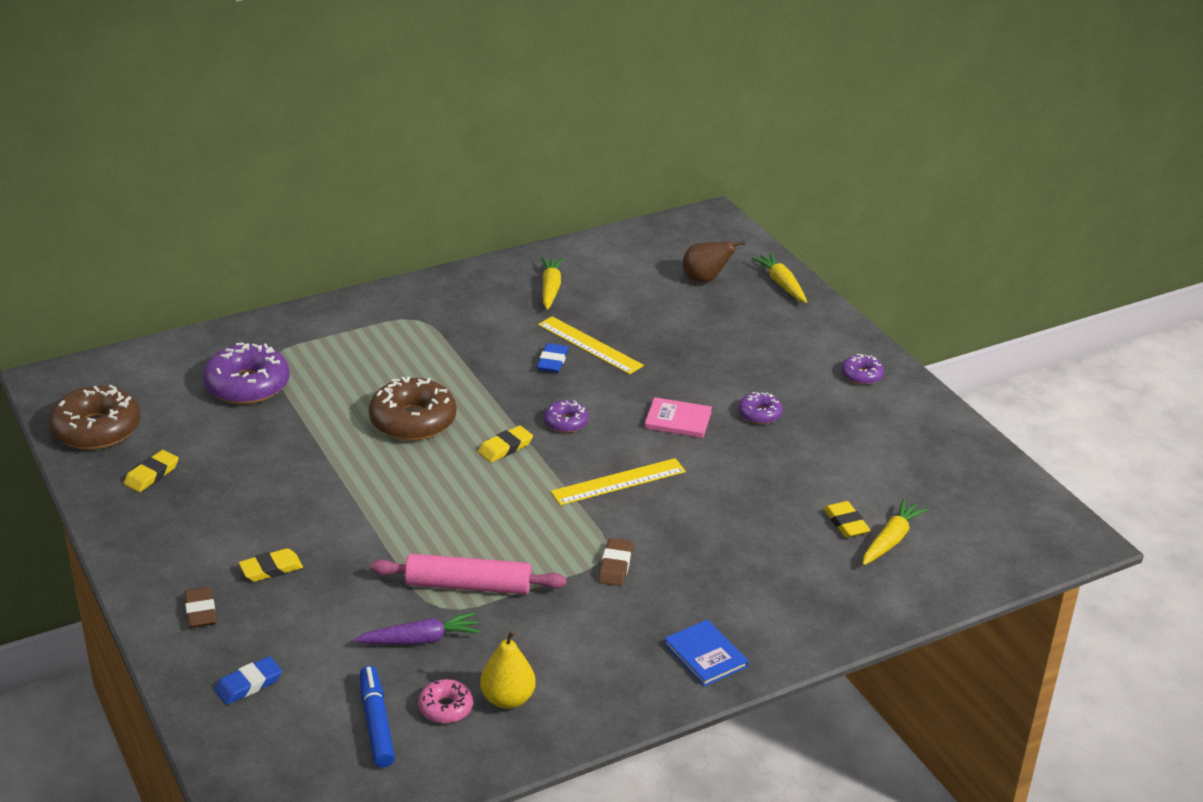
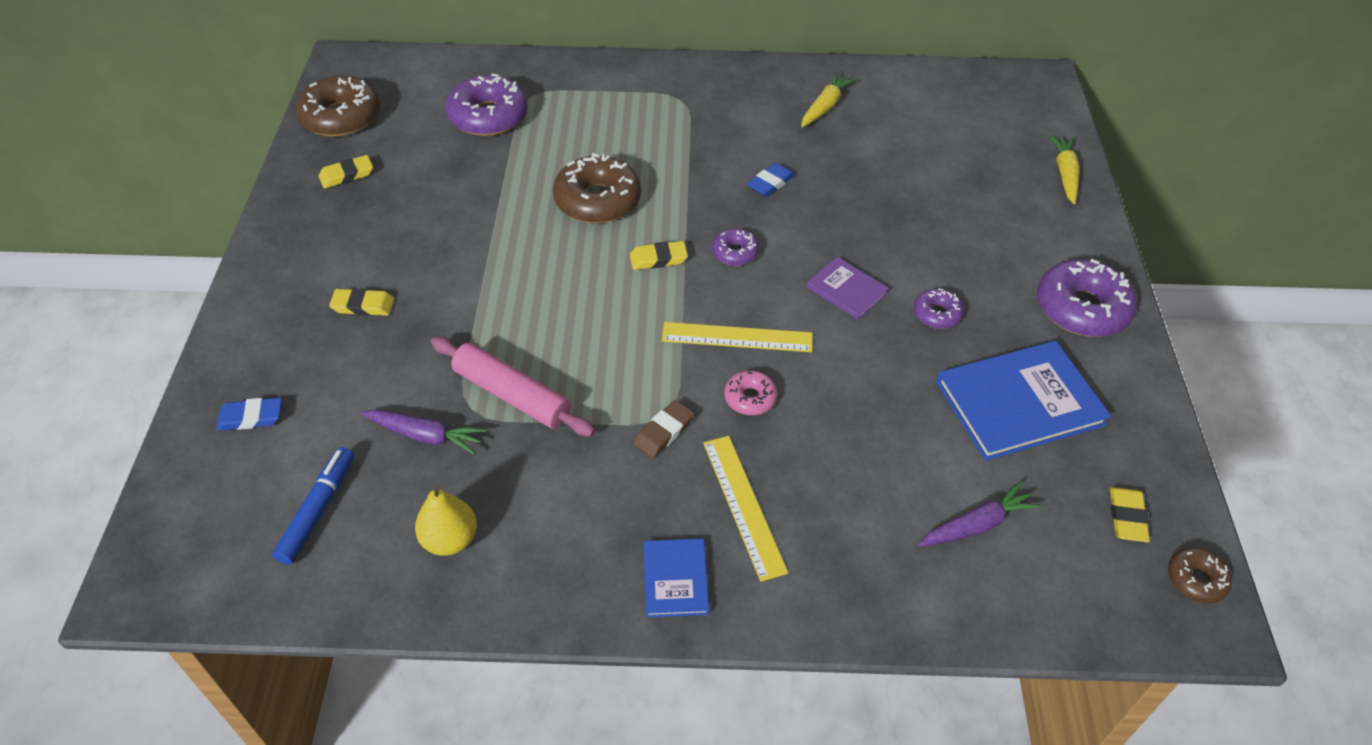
camera: 30 degrees right, 15 degrees up
(200, 611) = (275, 325): brown eraser -> none
(445, 708) = (389, 522): pink donut -> pink donut (750, 398)
(590, 345) = (819, 177): yellow ruler -> yellow ruler (743, 505)
(678, 420) = (846, 290): pink book -> purple book
(705, 279) = (986, 144): brown pear -> none
(846, 523) = (940, 482): yellow eraser -> yellow eraser (1127, 517)
(861, 375) = (1081, 309): purple donut -> purple donut, size x1.94
(863, 453) = (1019, 403): none -> blue book
(891, 540) = (977, 525): yellow carrot -> purple carrot
(1053, 518) = (1196, 579): none -> brown donut

